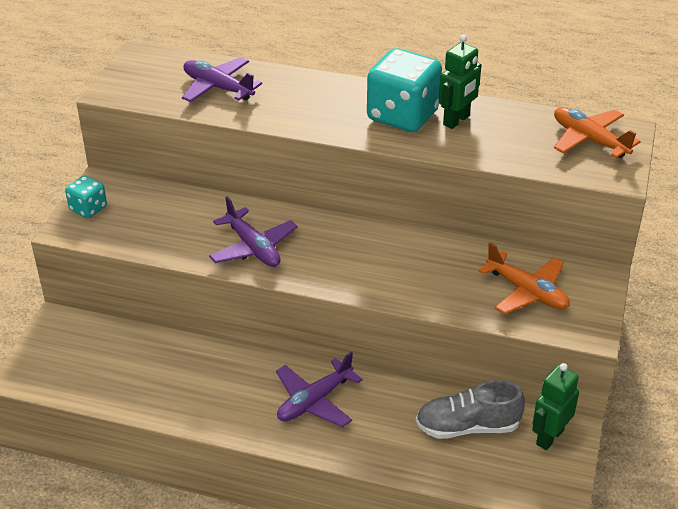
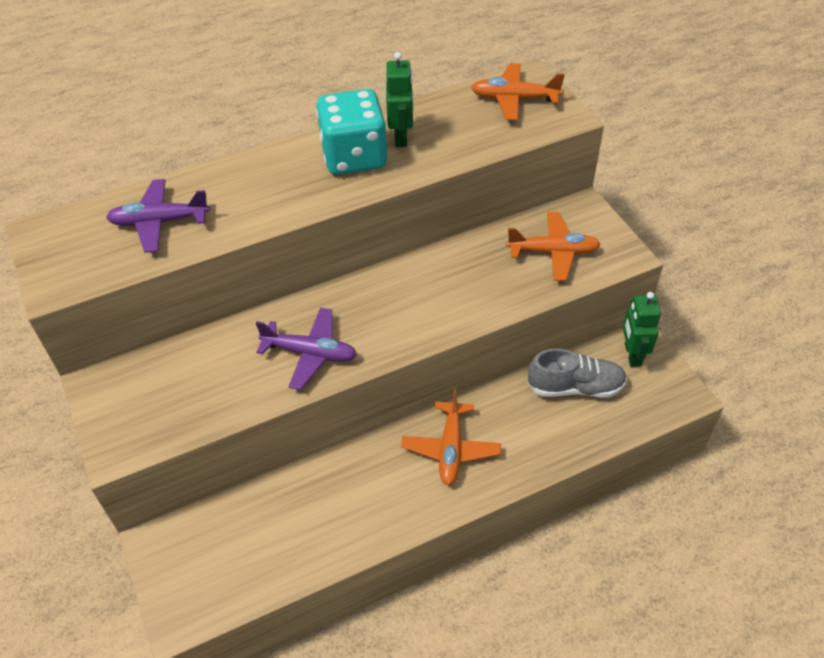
camera: 40 degrees left, 10 degrees up
(88, 208) = (113, 417): turquoise dice -> none
(314, 401) = (451, 448): purple plane -> orange plane
(467, 427) = (575, 387): grey shoe -> grey shoe turned 135 degrees counterclockwise

